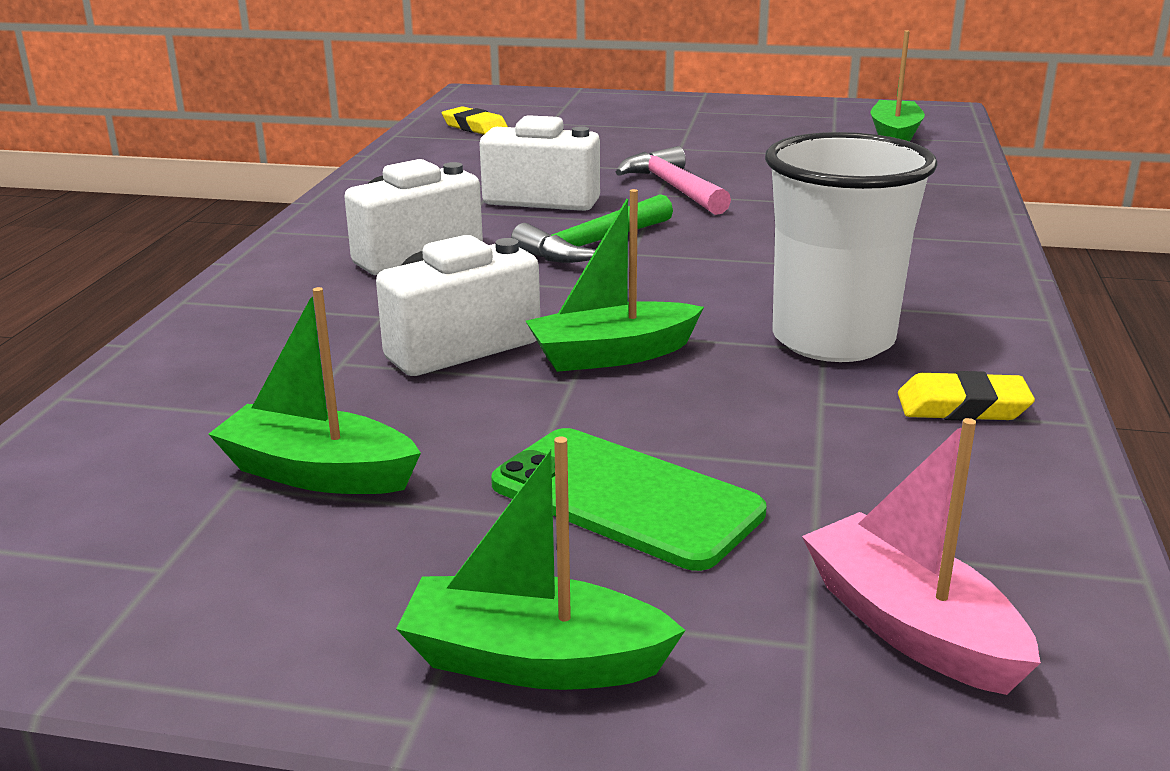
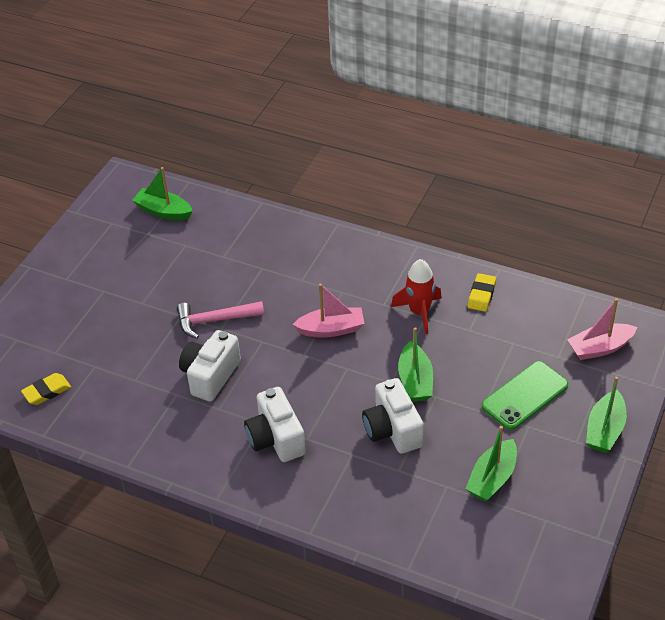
camera: 75 degrees left, 20 degrees up
(593, 245) = (288, 367): green hammer -> none
(714, 266) = (331, 329): none -> pink boat
(832, 340) = (419, 312): white cup -> red rocket

